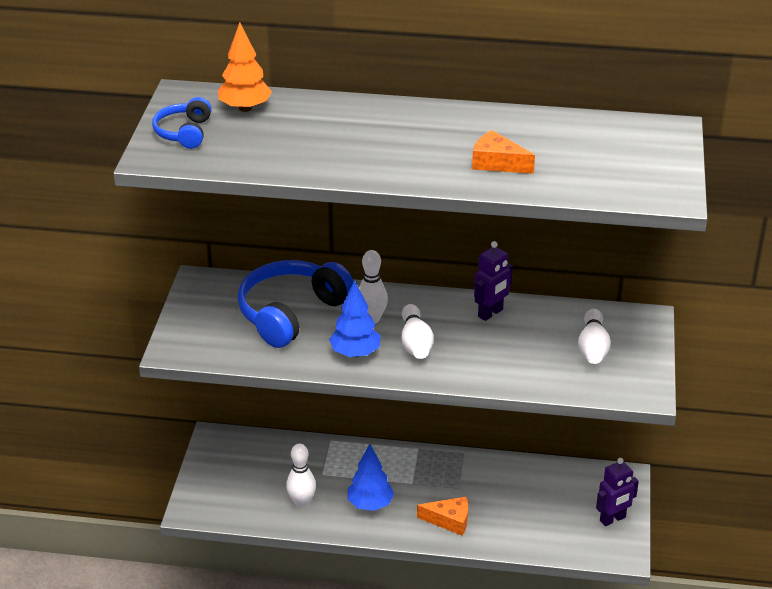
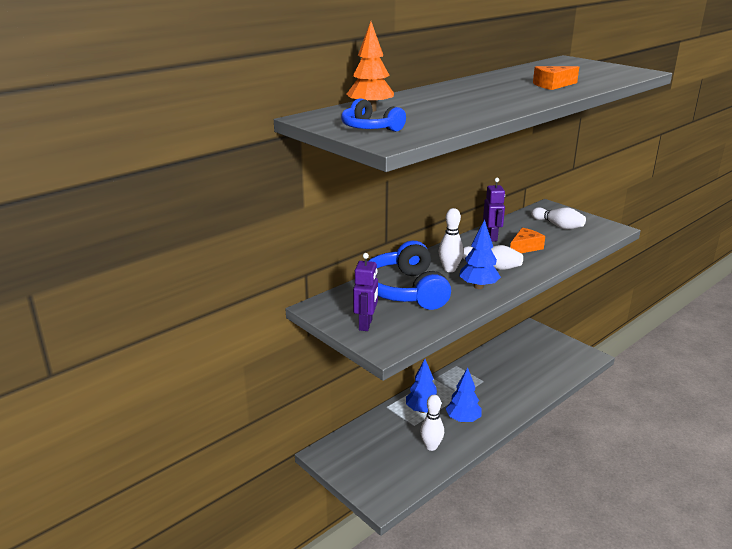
camera: 50 degrees left, 10 degrees down
(353, 467) = (422, 410): none -> blue tree
(449, 520) = (508, 398): orange cheese -> orange cheese (525, 247)
(613, 519) = (561, 346): purple robot -> purple robot (366, 324)

